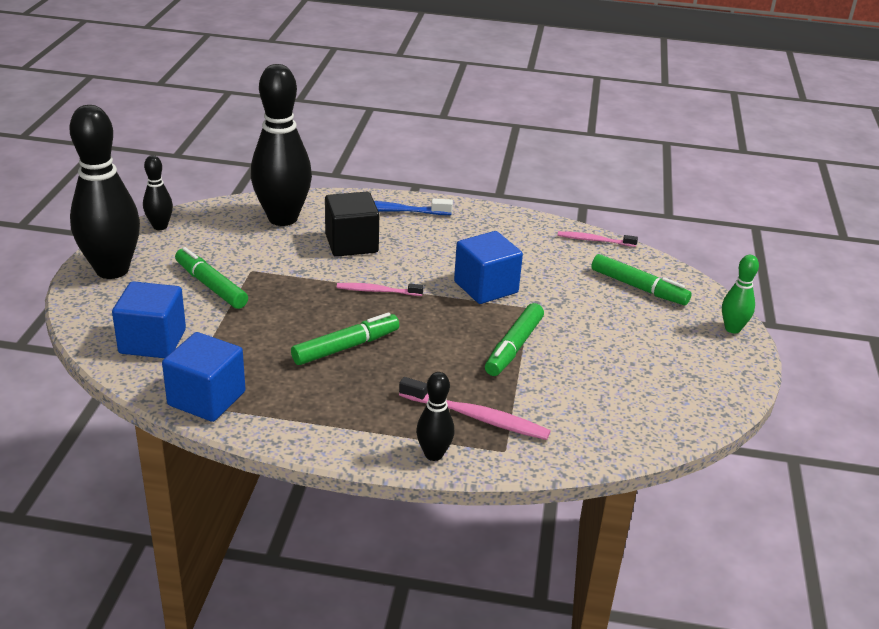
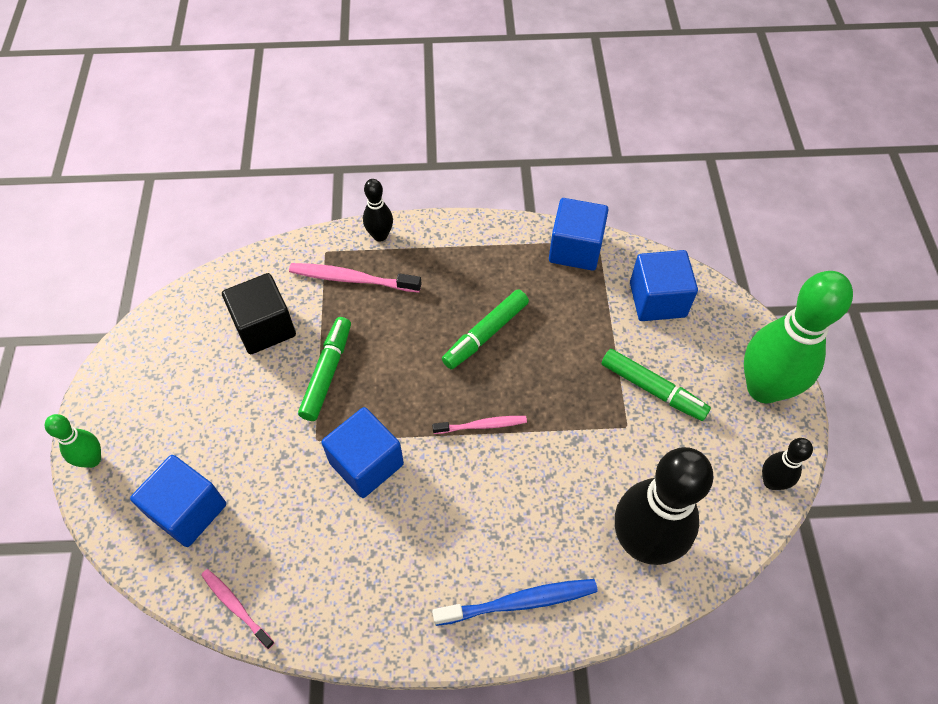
camera: 170 degrees right, 25 degrees up
(112, 270) = (763, 388): black bowling pin -> green bowling pin
(351, 243) = (539, 509): black cube -> black cube (265, 327)
(594, 240) = (236, 607): pink toothbrush -> pink toothbrush turned 135 degrees counterclockwise
(638, 288) = (188, 510): green marker -> blue cube

